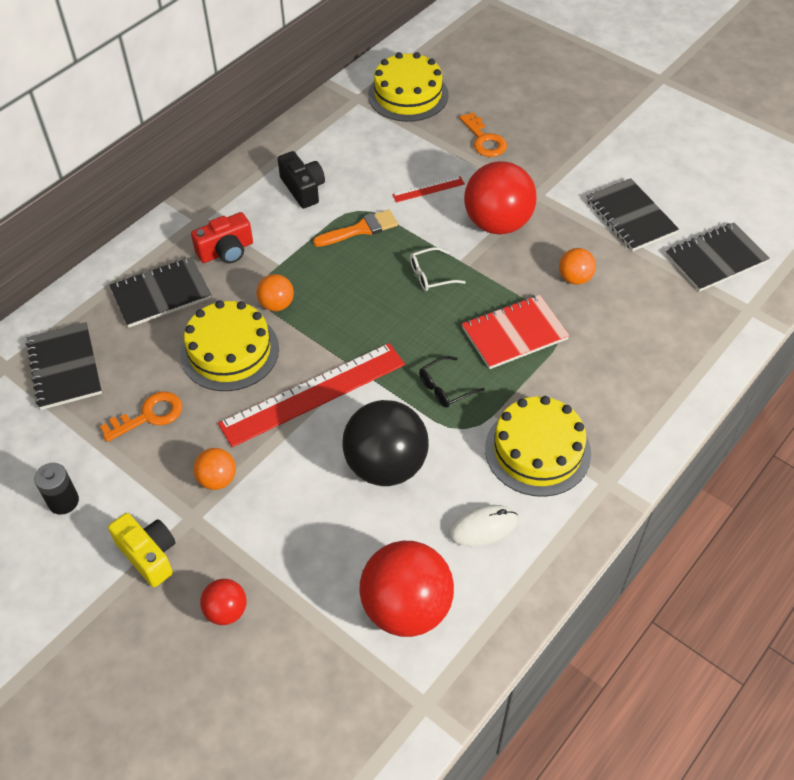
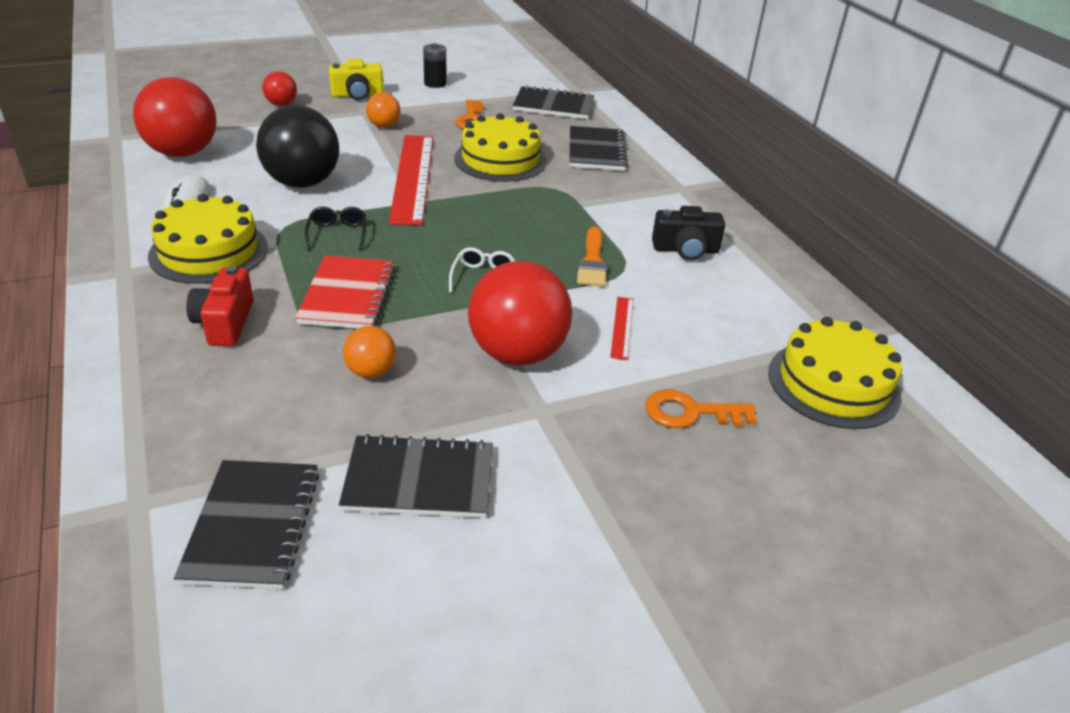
camera: 115 degrees right, 15 degrees down
(226, 251) = (624, 188): red camera -> red camera (225, 323)
(277, 304) = (531, 191): orange ball -> none

